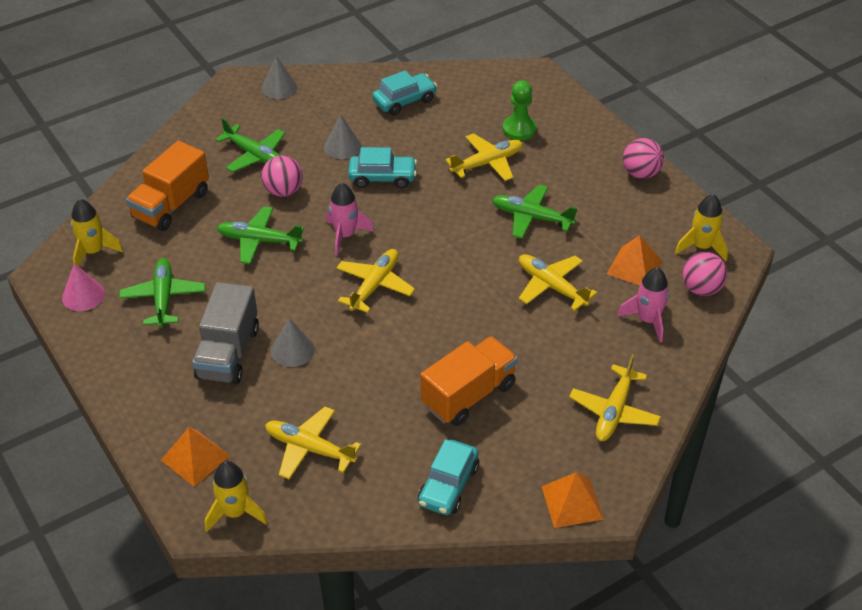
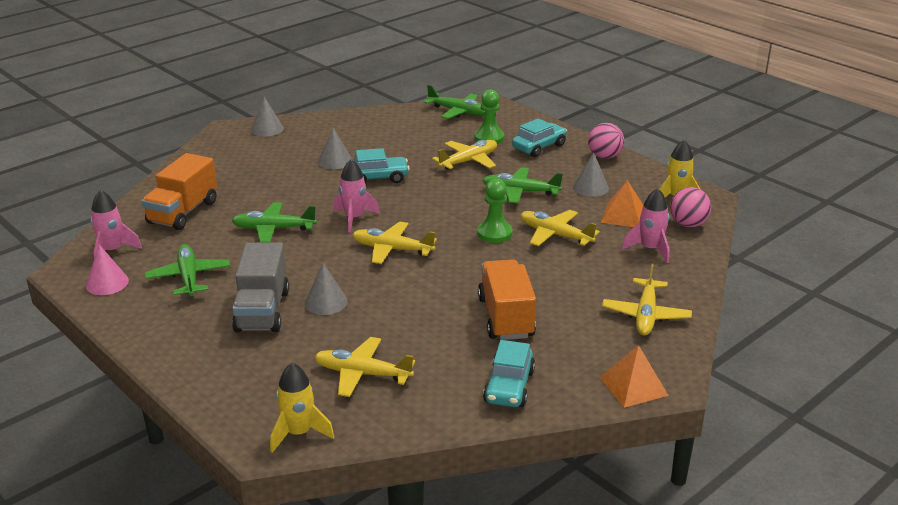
camera: 10 degrees left, 15 degrees down
(93, 252) = (112, 251): yellow rocket -> pink rocket
(195, 457) = (247, 394): orange pyramid -> none
(255, 156) = (256, 173): green plane -> green plane (458, 112)
(283, 191) = (288, 194): pink ball -> none
(375, 285) = (392, 249): yellow plane -> yellow plane turned 90 degrees counterclockwise
(404, 101) = (382, 129): turquoise car -> turquoise car (539, 147)
(468, 395) = (505, 317): orange truck -> orange truck turned 45 degrees counterclockwise
(487, 276) = (494, 233): none -> green pawn
(610, 220) = (590, 187): none -> grey cone

